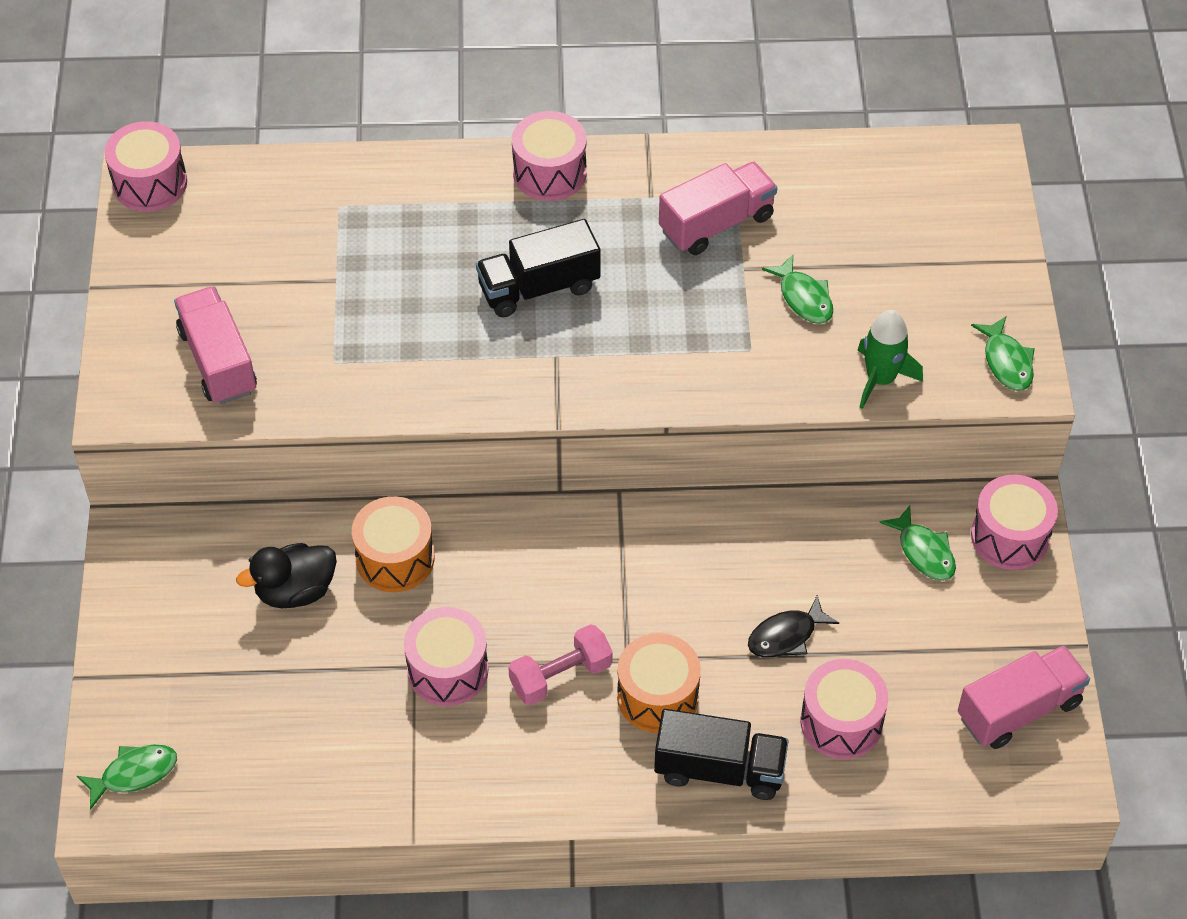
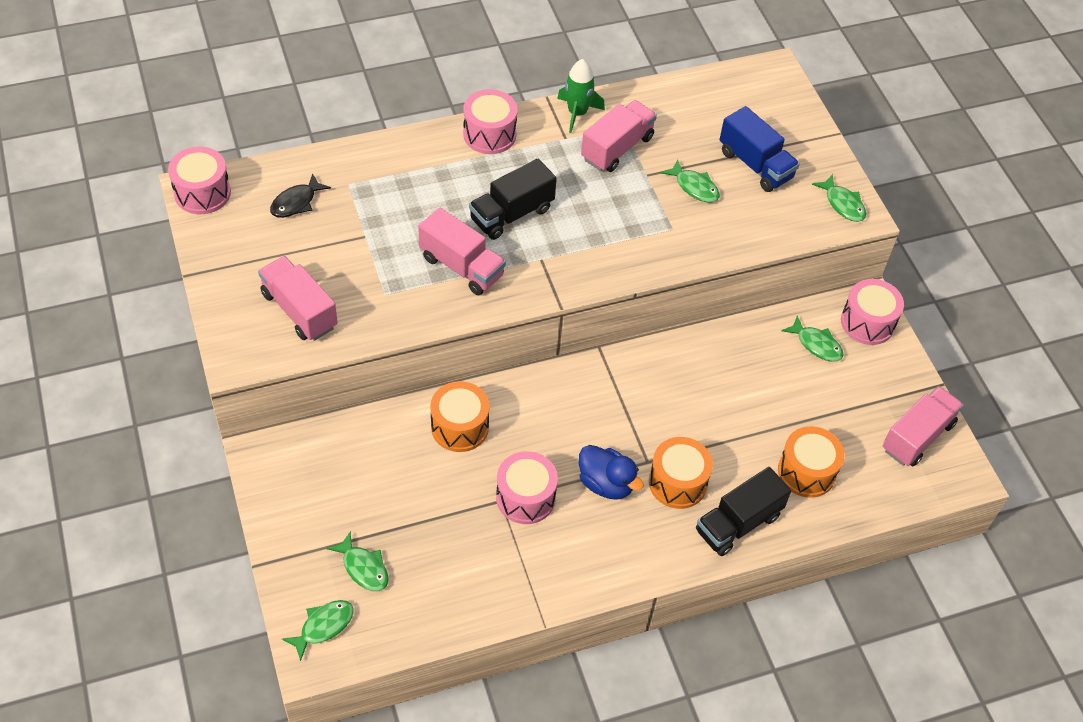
camera: 20 degrees left, 0 degrees up
(209, 712) = (363, 568): none -> green fish
(295, 591) = (396, 466): black duck -> none
(447, 345) = (461, 266): none -> pink truck
(561, 676) = (606, 483): pink dumbbell -> blue duck
(719, 769) = (738, 523): black truck -> black truck turned 150 degrees clockwise
(786, 636) = (748, 421): black fish -> black fish (296, 202)
(841, 722) = (806, 472): pink drum -> orange drum
(880, 379) = (766, 231): green rocket -> green rocket (577, 113)
(902, 283) = (755, 165): none -> blue truck

